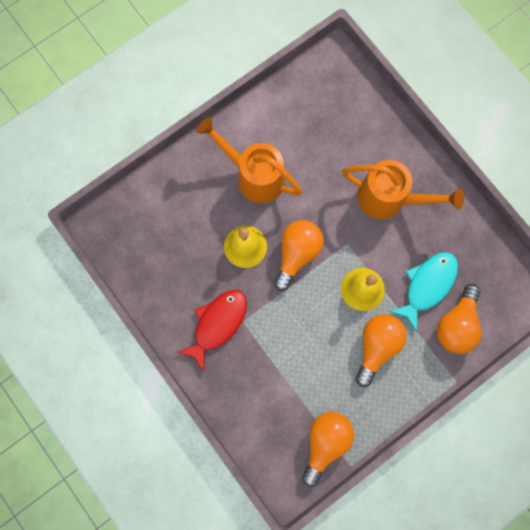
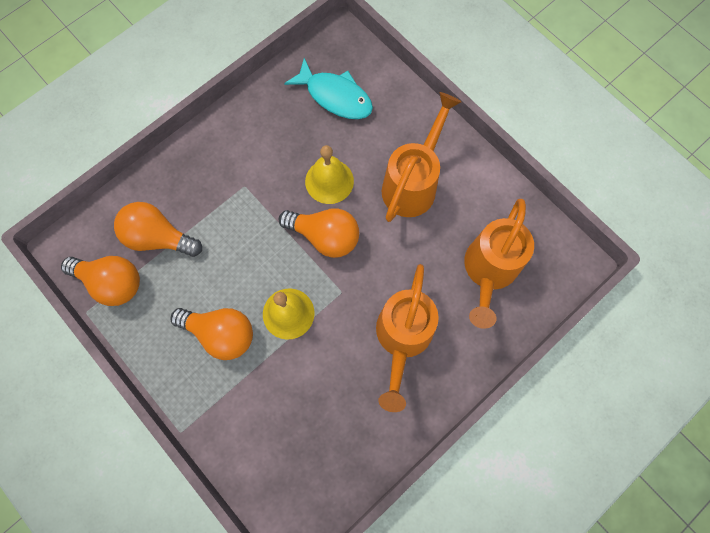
camera: 85 degrees right, 5 degrees down
(217, 324) = (240, 161): red fish -> none
(337, 125) = (488, 271): none -> orange watering can
(427, 285) = (297, 391): turquoise fish -> turquoise fish (335, 96)
(456, 324) = (250, 430): orange light bulb -> orange light bulb (158, 237)

